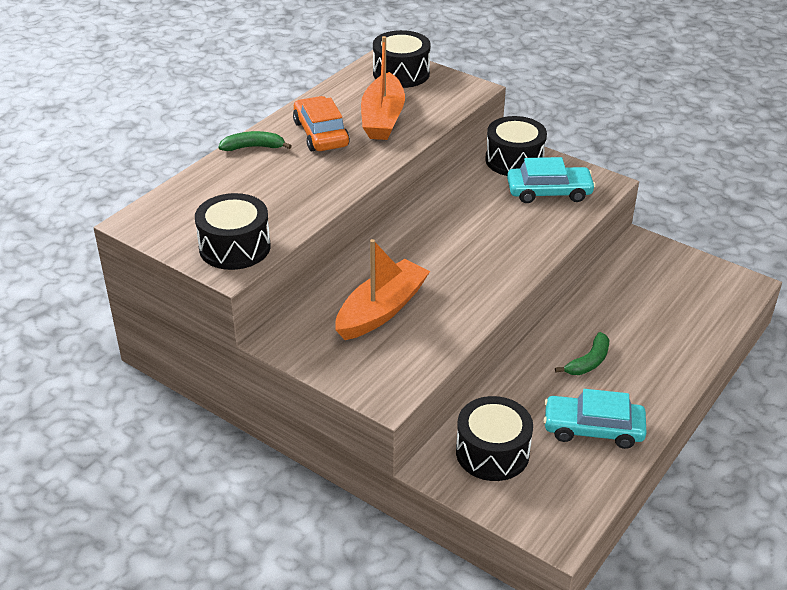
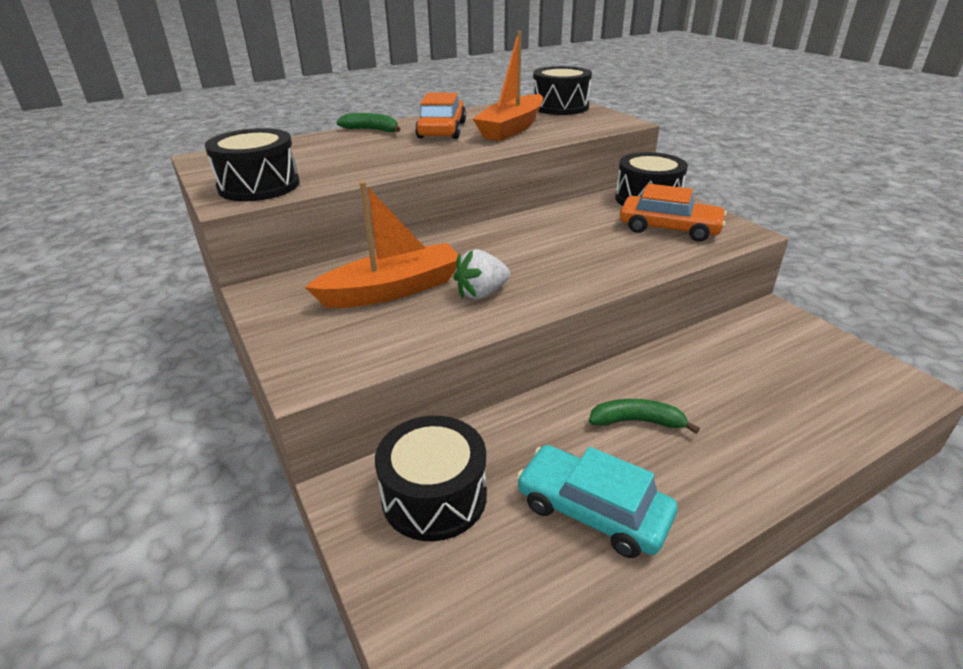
camera: 25 degrees right, 5 degrees down
(451, 295) = (481, 293): none -> white strawberry
(549, 192) = (669, 228): turquoise car -> orange car
(588, 362) = (637, 421): green banana -> green banana turned 150 degrees counterclockwise

